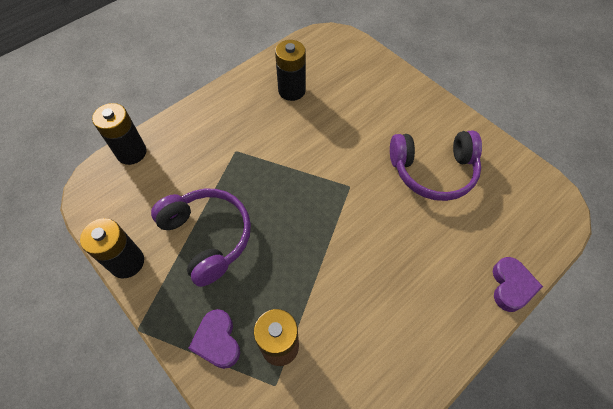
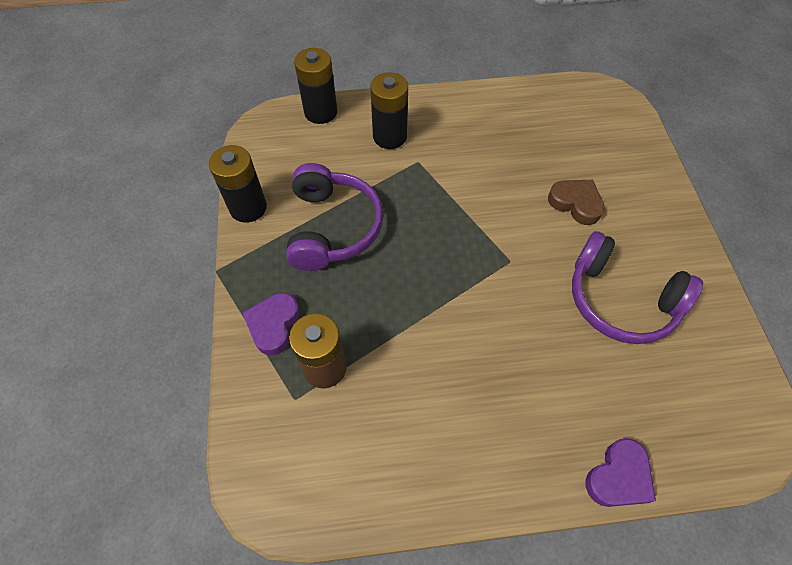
camera: 35 degrees right, 0 degrees up
(292, 91) = (521, 131): black battery -> black battery (390, 136)
(362, 122) = (575, 203): none -> brown heart

